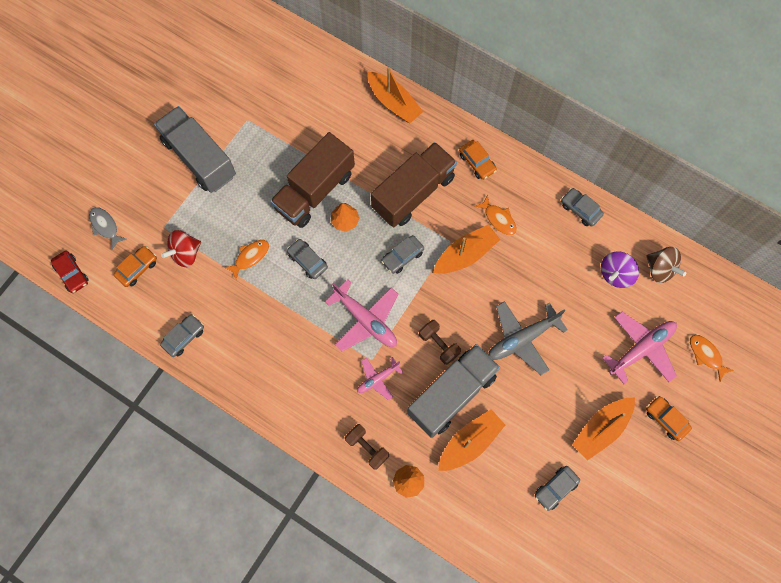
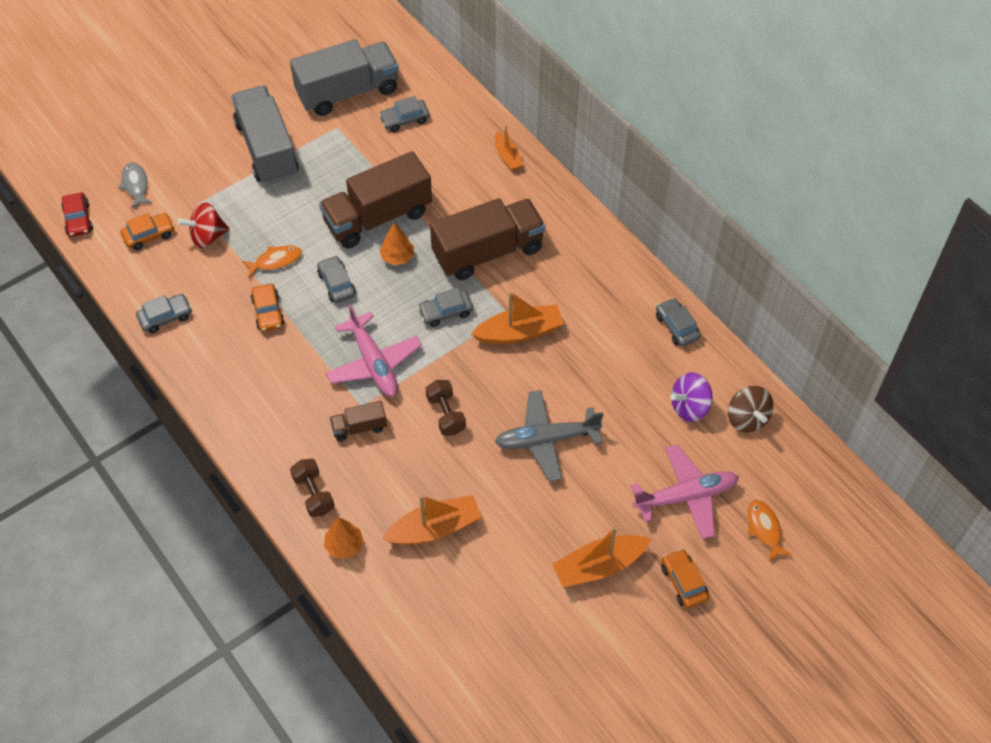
camera: 20 degrees right, 15 degrees down
(378, 379) = (359, 427): pink plane -> brown truck
(394, 102) = (507, 156): orange boat -> orange boat, size x0.60
(452, 394) = (437, 471): grey truck -> grey truck (348, 92)
(477, 162) = (576, 243): orange car -> orange car (268, 312)
(498, 219) = (575, 307): orange fish -> none
(555, 488) = (514, 612): grey car -> grey car (404, 120)

